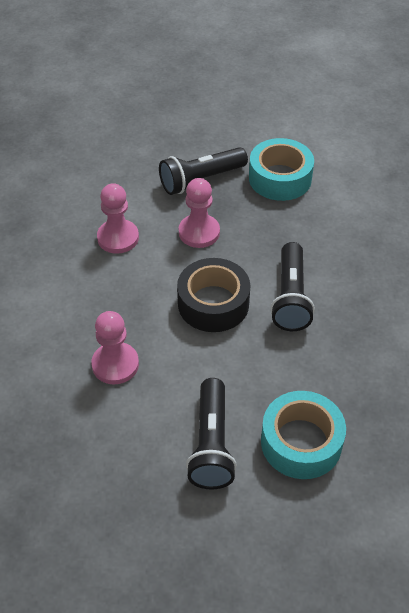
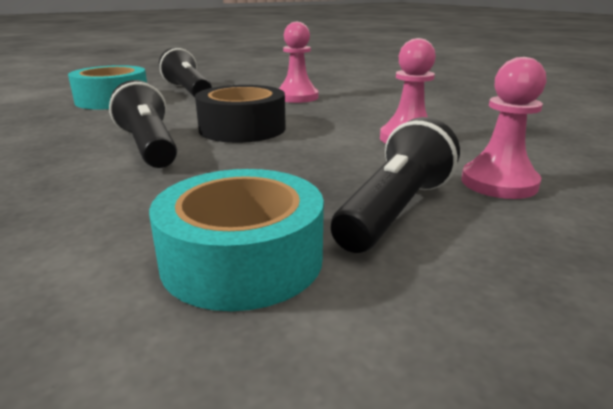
camera: 150 degrees right, 25 degrees down
(199, 232) = (318, 162): pink pawn -> pink pawn (499, 183)

